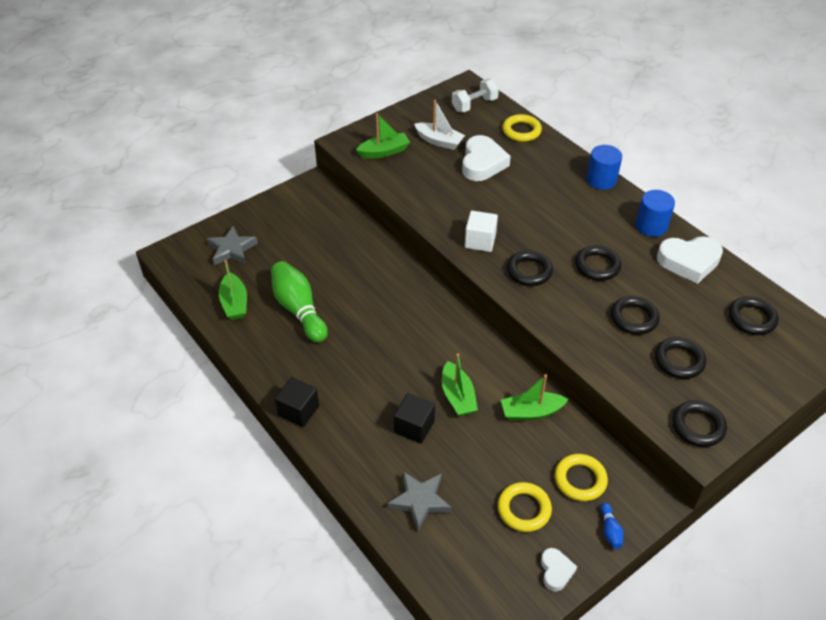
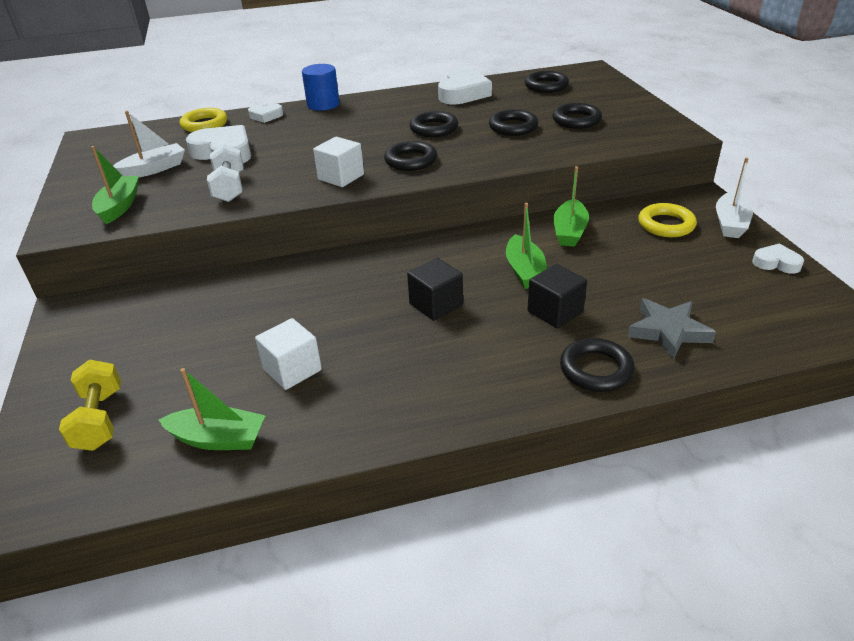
camera: 65 degrees left, 10 degrees down
(231, 249) = (99, 419): grey star -> yellow dumbbell
(298, 411) = (479, 408): black cube -> black cube (436, 304)
(299, 310) = (292, 370): green bowling pin -> white cube
(457, 396) = (525, 271): green boat -> green boat turned 75 degrees clockwise
(474, 105) = (127, 139): white dumbbell -> white dumbbell (229, 188)
(524, 509) = (695, 264): yellow ring -> none
(557, 157) = (266, 116): none -> white heart
(610, 530) = (730, 223): blue bowling pin -> white boat
(651, 226) = (405, 97): blue cylinder -> none
(698, 426) = (655, 129): black ring -> black ring (596, 369)

